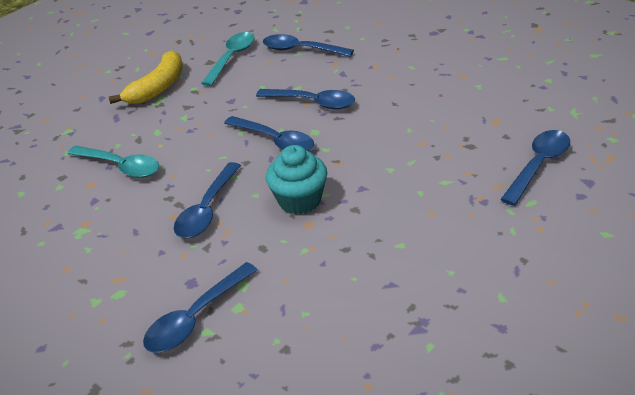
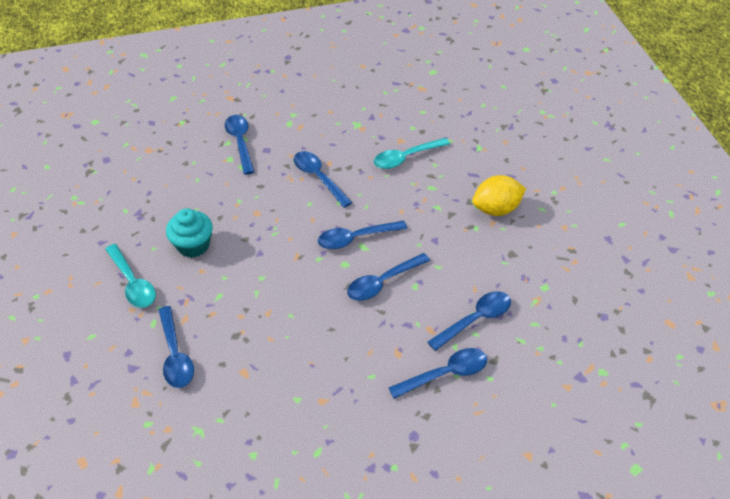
camera: 120 degrees right, 10 degrees up
(158, 87) = (496, 209): yellow banana -> yellow lemon
(232, 58) = (504, 269): turquoise spoon -> turquoise spoon (133, 283)
(299, 200) = (281, 219): turquoise cupcake -> turquoise cupcake (193, 245)
(367, 41) = (445, 374): none -> blue spoon

